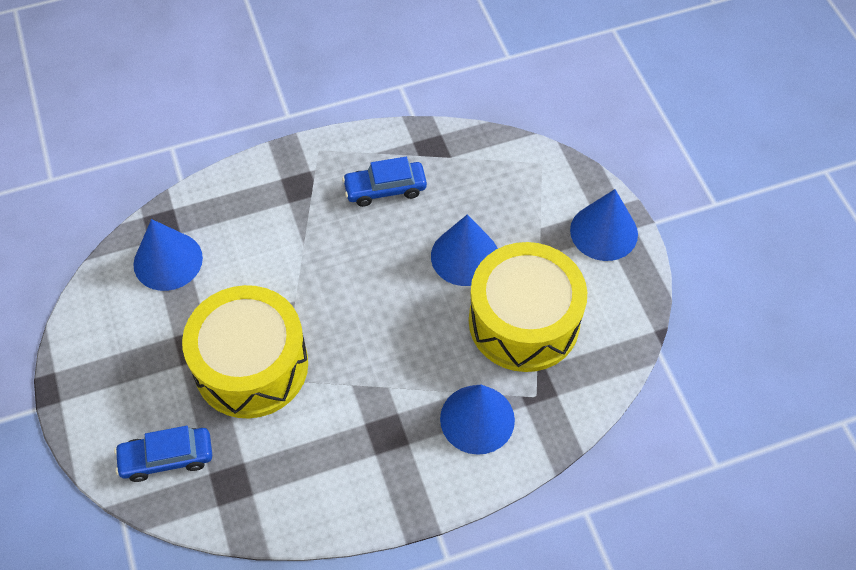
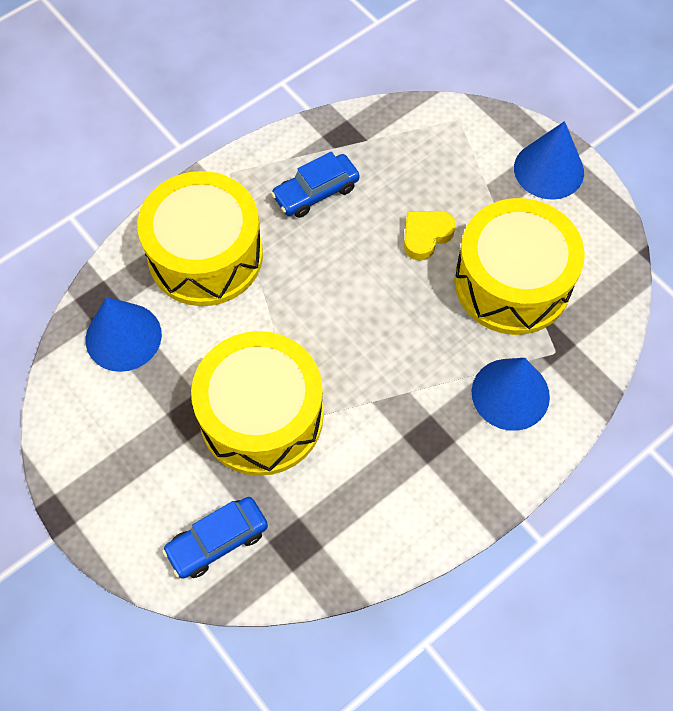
camera: 20 degrees left, 5 degrees up
(266, 214) = (205, 255): none -> yellow drum
(465, 256) = (426, 236): blue cone -> yellow heart

